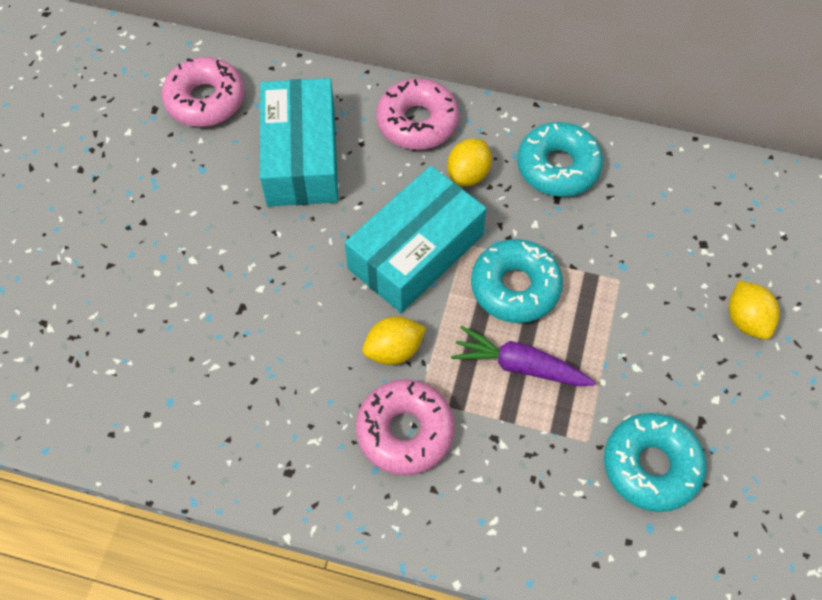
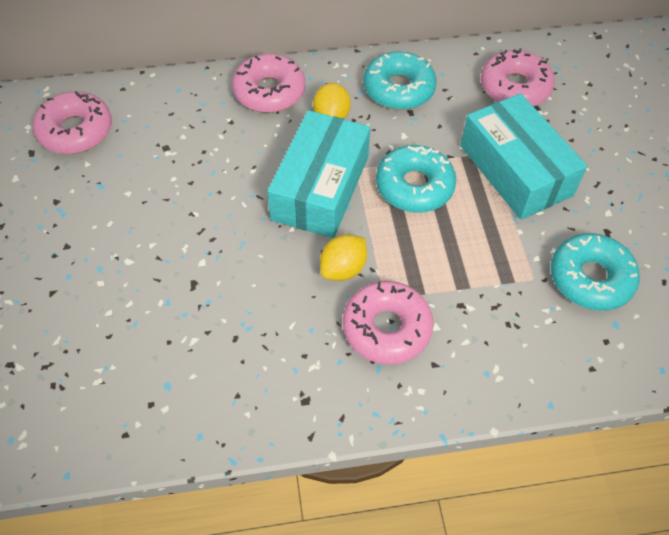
camera: 25 degrees left, 5 degrees down
(301, 157) = (185, 148): turquoise box -> turquoise box (515, 170)
(520, 365) = (450, 243): purple carrot -> none
(691, 211) = (515, 87): none -> pink donut
(746, 320) = (597, 149): yellow lemon -> none

